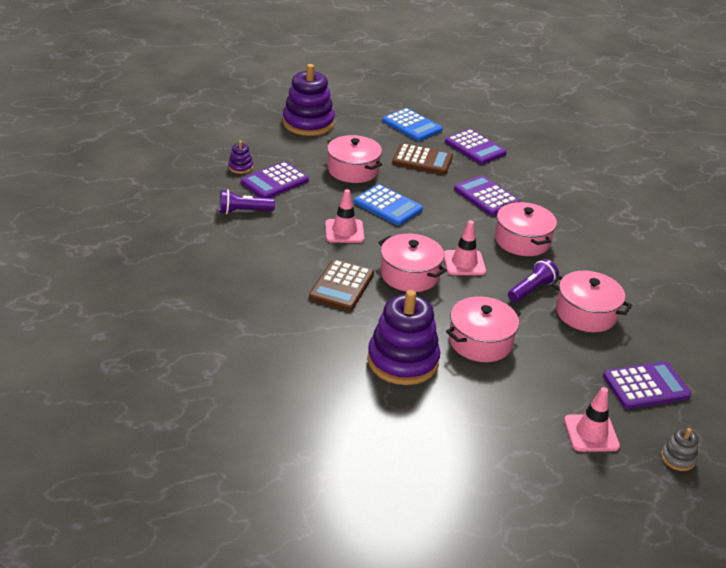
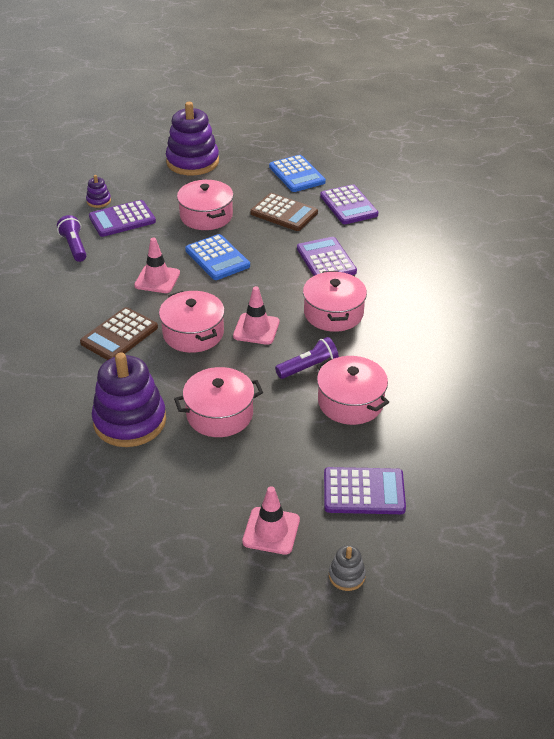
camera: 20 degrees right, 5 degrees up
(244, 211) = (74, 246): purple flashlight -> purple flashlight turned 60 degrees clockwise

